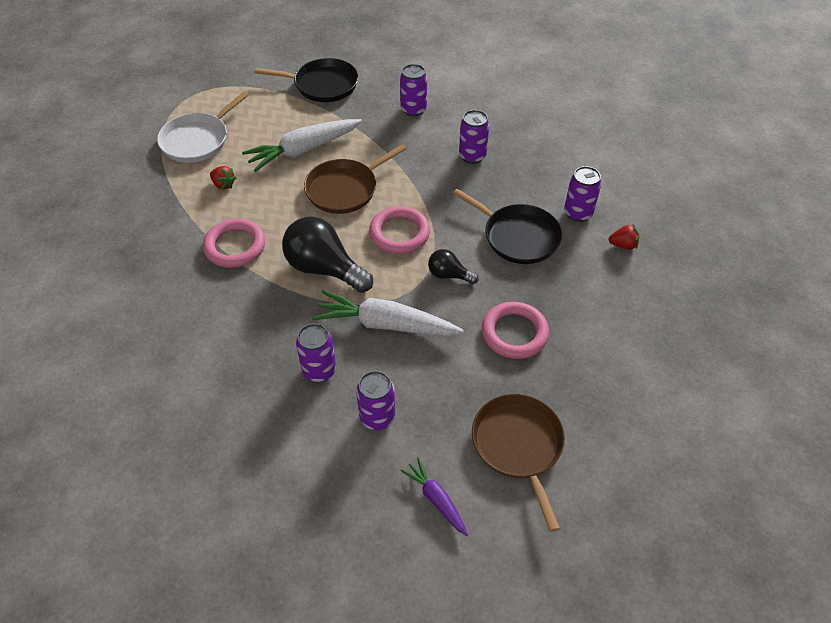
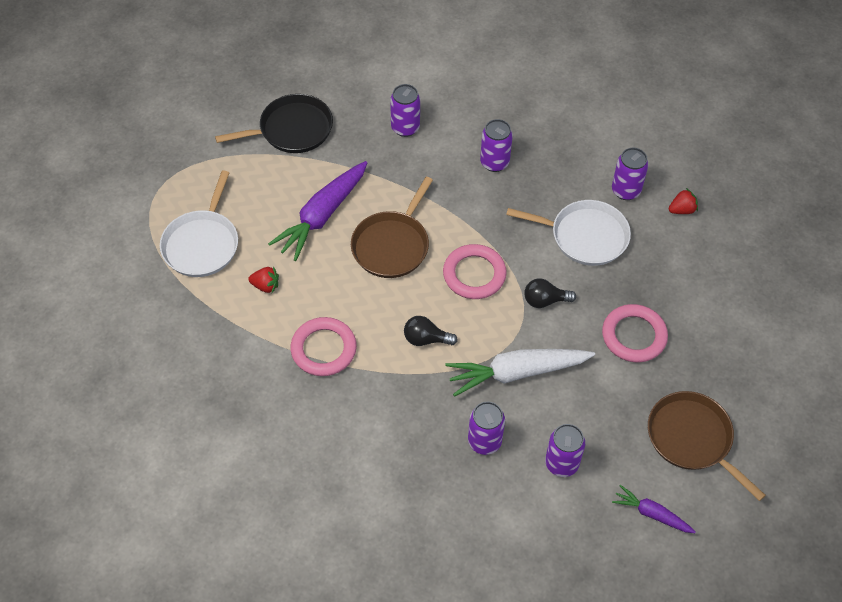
camera: 25 degrees left, 5 degrees up
(303, 150) = (322, 216): white carrot -> purple carrot
(324, 269) = (426, 339): black light bulb -> black light bulb, size x0.52
(517, 236) = (585, 236): black pan -> white pan

